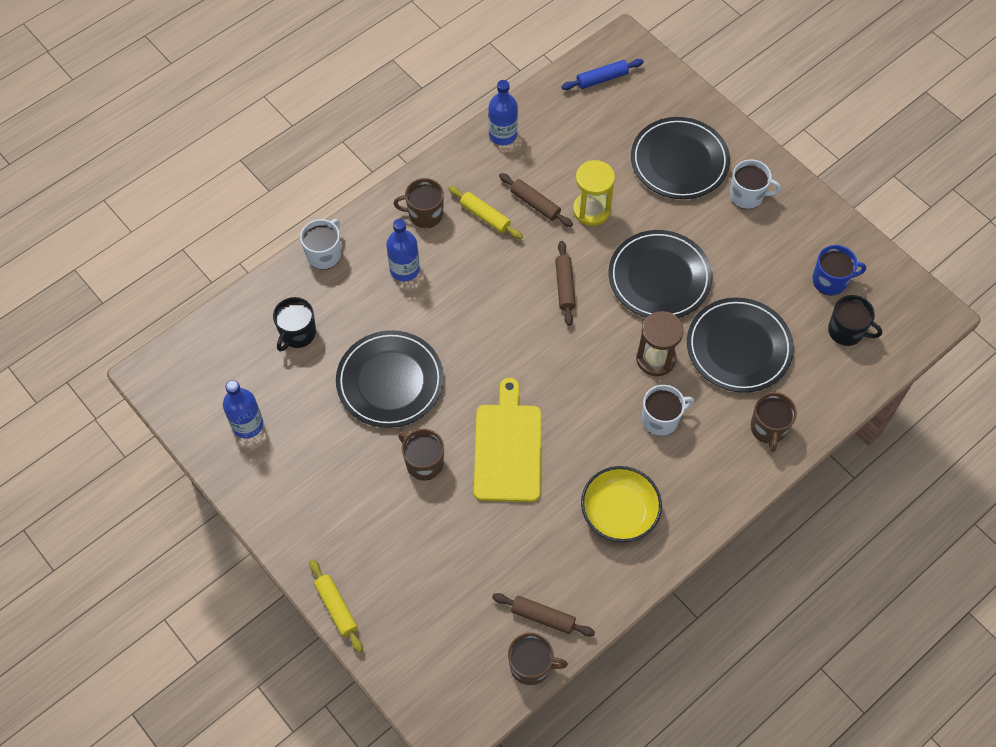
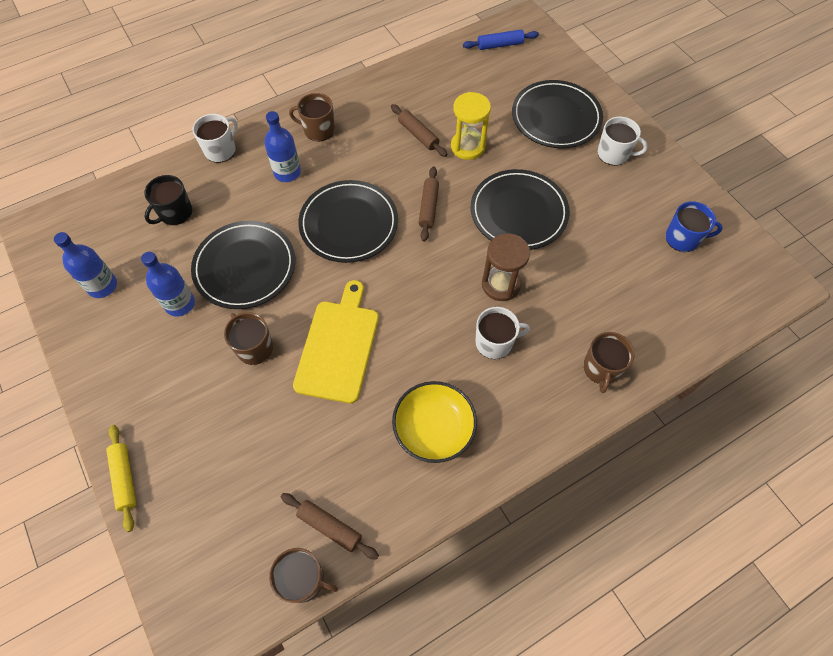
camera: 10 degrees right, 0 degrees up
(485, 216) = (371, 139): yellow rolling pin -> none
(503, 135) = (403, 77): blue bottle -> blue bottle (180, 304)
(738, 347) = (583, 286): black plate -> black plate (349, 224)
(846, 331) = (693, 287): black mug -> none

